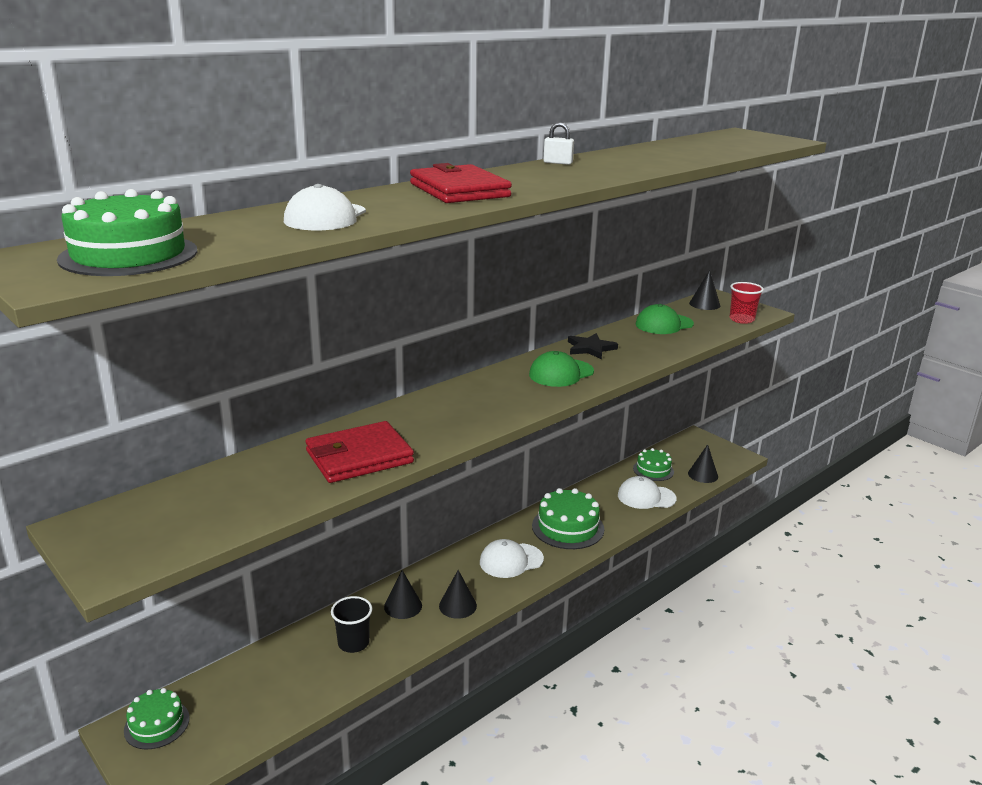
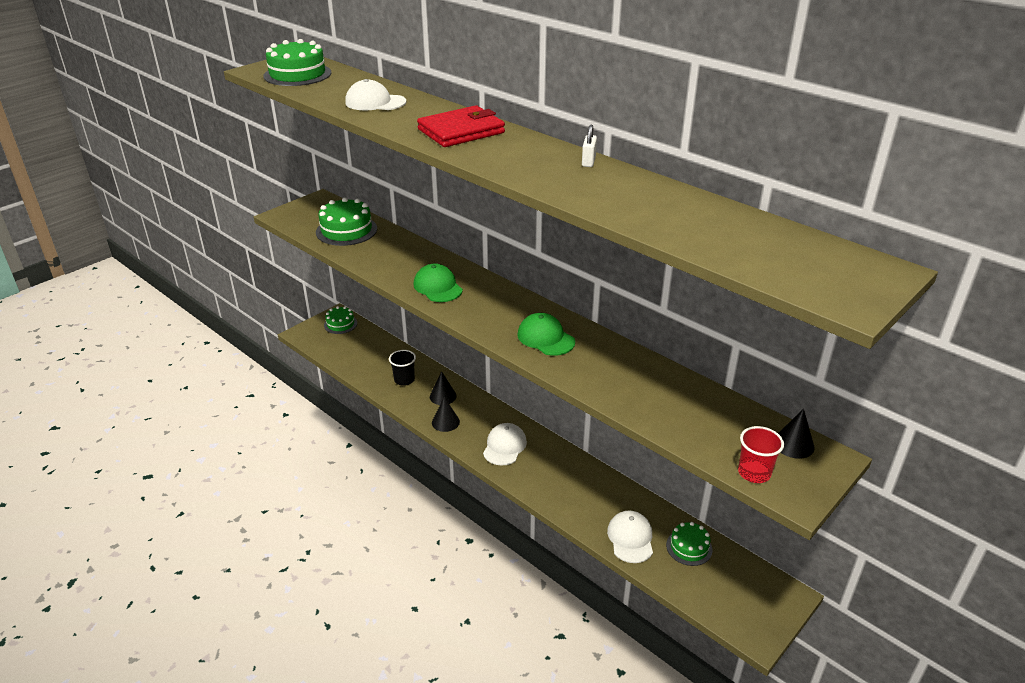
camera: 85 degrees right, 10 degrees up
(359, 457) = (391, 262): red wallet -> none
(511, 561) = (504, 446): white cap -> white cap turned 45 degrees clockwise
(568, 527) = (560, 479): green cake -> green cake (346, 230)
(590, 348) = (610, 354): black star -> none
(664, 324) = (702, 406): green cap -> green cap (438, 287)
(703, 475) = (696, 593): black cone -> none

